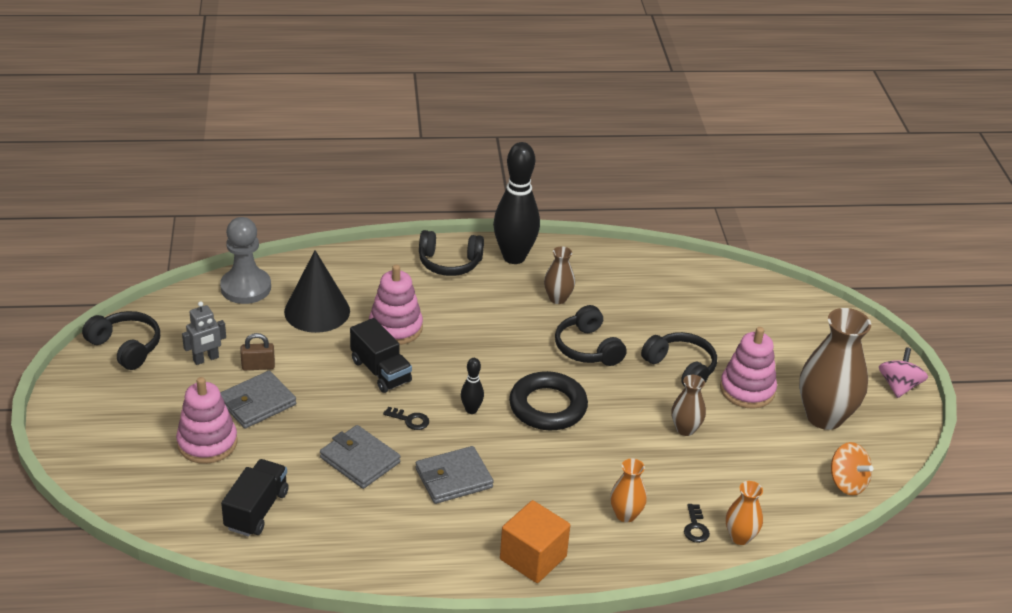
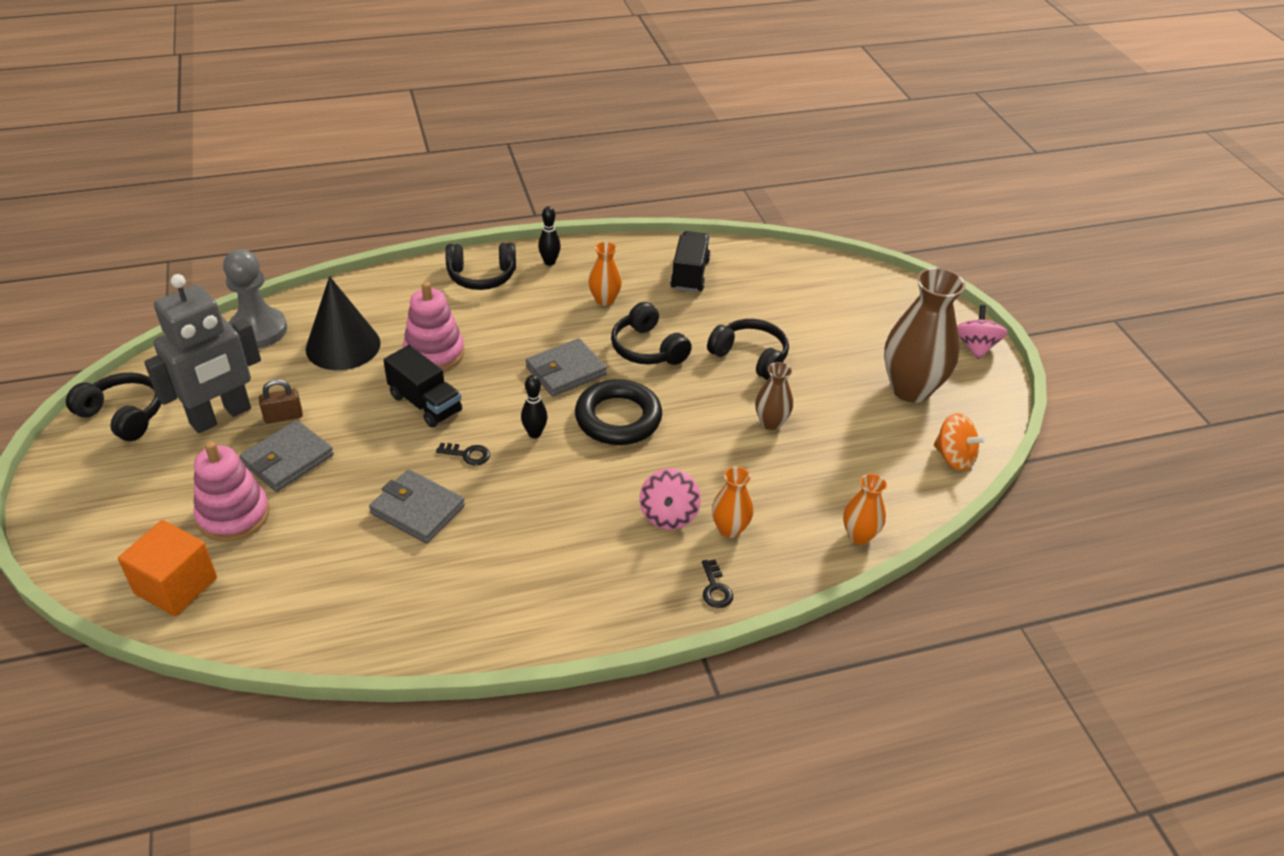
camera: 10 degrees left, 5 degrees up
(206, 359) = (221, 416): grey robot -> grey robot, size x2.04
(257, 510) = (303, 589): black truck -> black truck (690, 274)
(453, 478) = (529, 515): grey wallet -> grey wallet (566, 371)
(514, 257) = (549, 262): black bowling pin -> black bowling pin, size x0.45
(533, 558) = (637, 596): orange cube -> orange cube (176, 586)
(558, 298) = (604, 300): brown vase -> orange vase
(574, 495) = (668, 515): none -> pink spinning top
(695, 527) = (808, 532): black key -> black key (715, 588)
(747, 390) = (824, 371): pink stacking toy -> none

